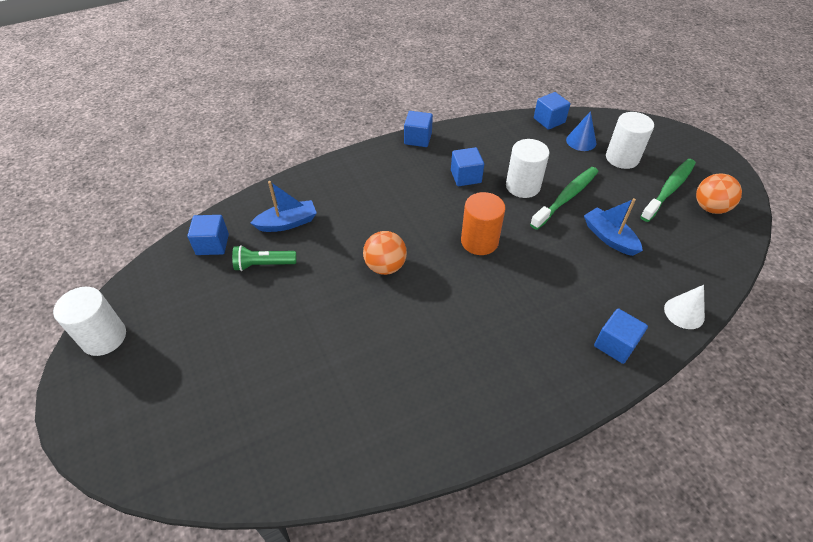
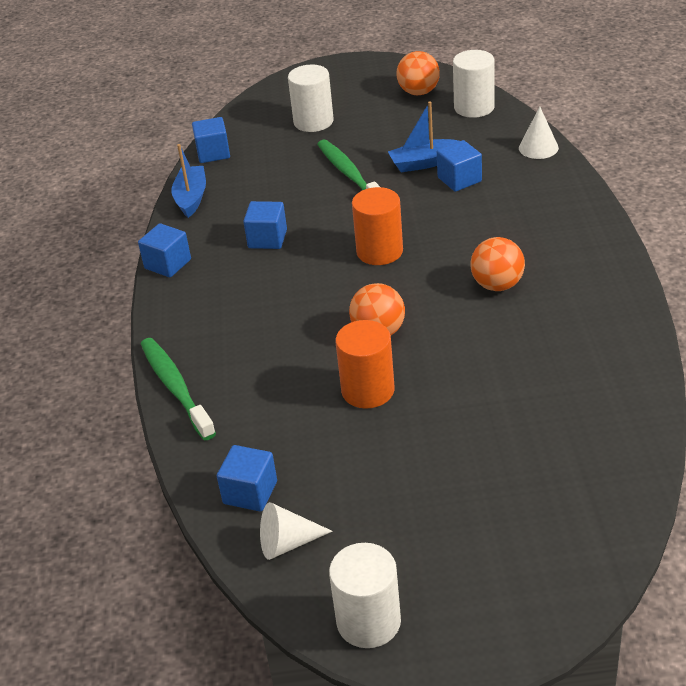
camera: 65 degrees left, 10 degrees down
(170, 276) = (287, 543): none -> white cone
(263, 264) = (317, 441): green flashlight -> none
(287, 223) = (253, 410): blue boat -> blue boat (191, 198)
(320, 277) = (368, 390): none -> orange cylinder
(469, 327) = (497, 285): none -> orange ball
(522, 186) = (312, 200): white cylinder -> white cylinder (474, 107)
(581, 141) = (266, 140): blue cone -> none
(615, 344) = (557, 197): blue cube -> blue cube (459, 179)
(669, 189) = (379, 107): green toothbrush -> green toothbrush (175, 388)

